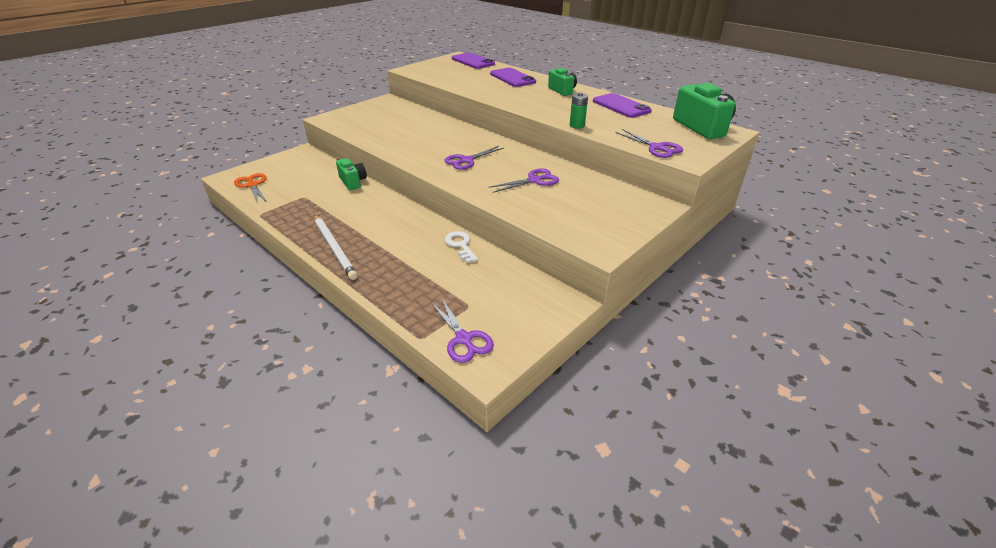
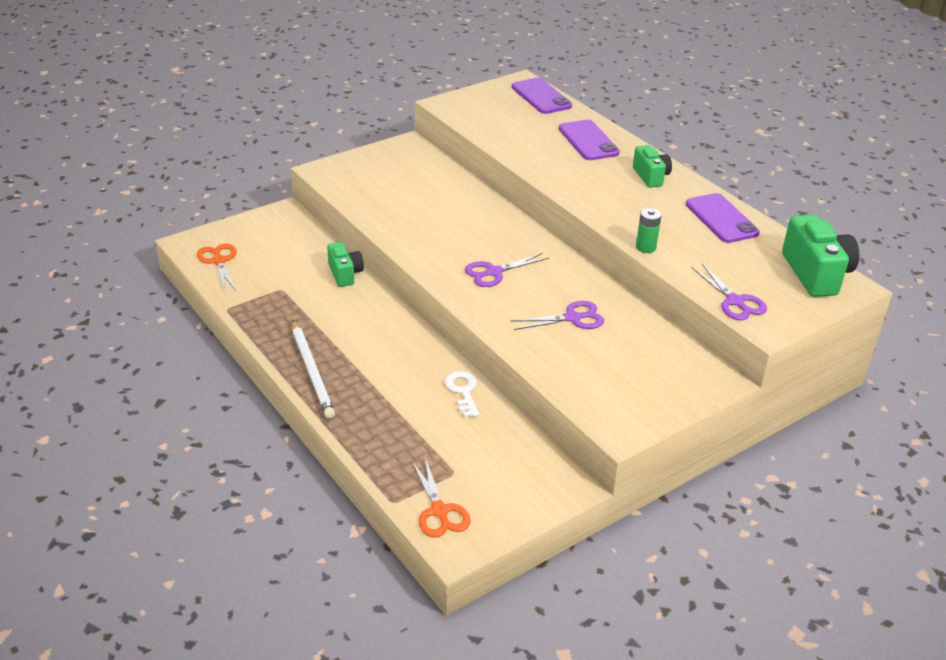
camera: 10 degrees right, 0 degrees up
(463, 339) = (439, 511): purple scissors -> orange scissors

